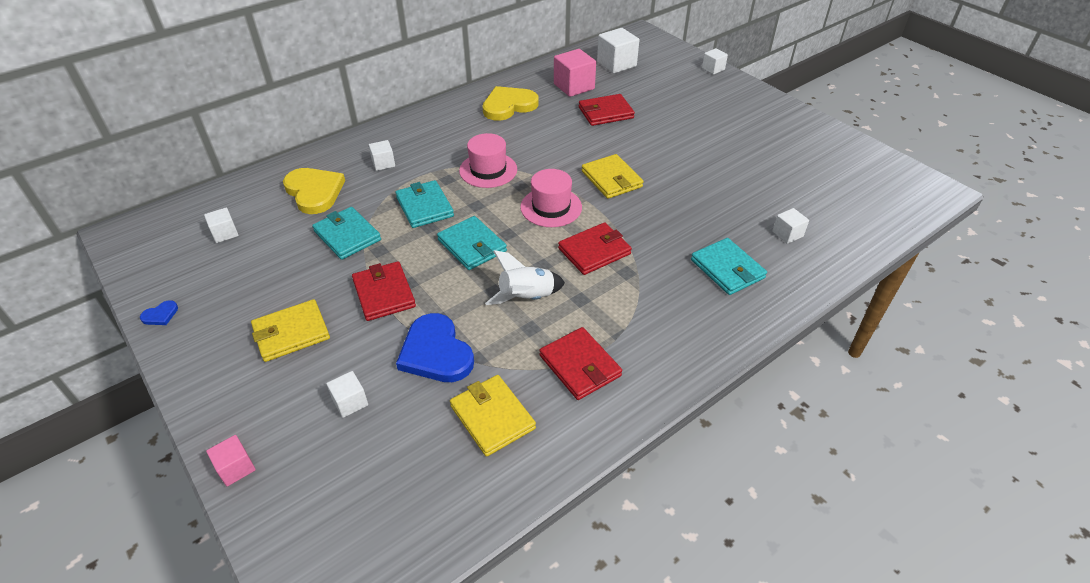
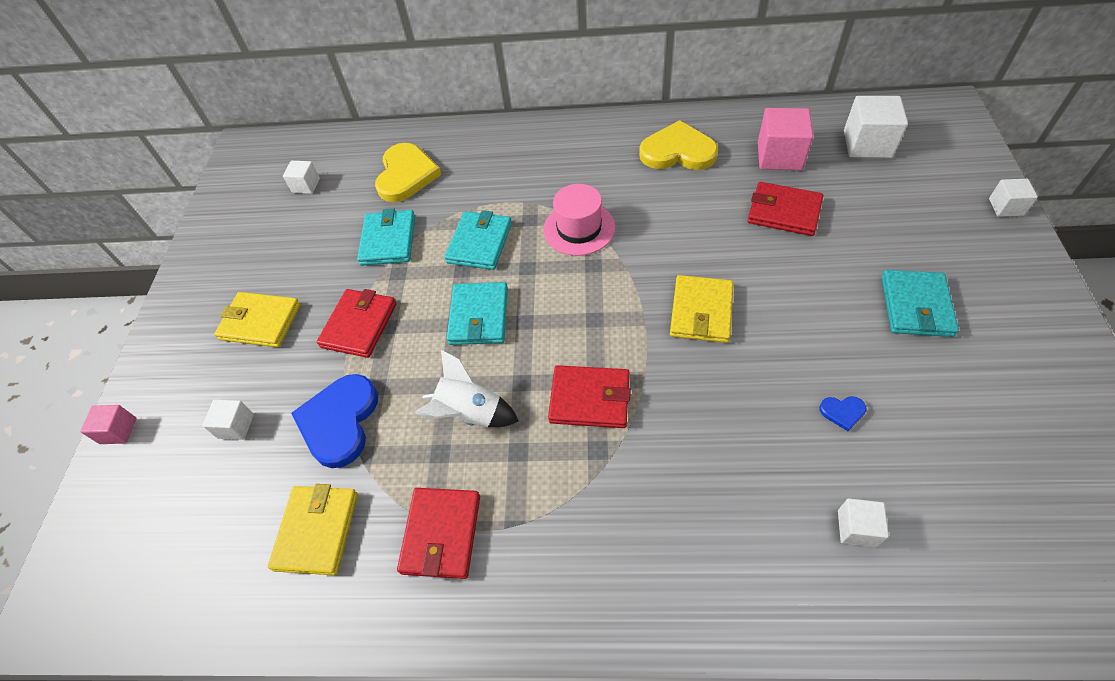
camera: 45 degrees right, 10 degrees up
(160, 315) = (200, 245): blue heart -> blue heart (842, 412)
(383, 163) = (490, 170): white cube -> none
(551, 207) = (598, 312): pink hat -> none
(727, 269) = (720, 525): turquoise wallet -> turquoise wallet (915, 306)

